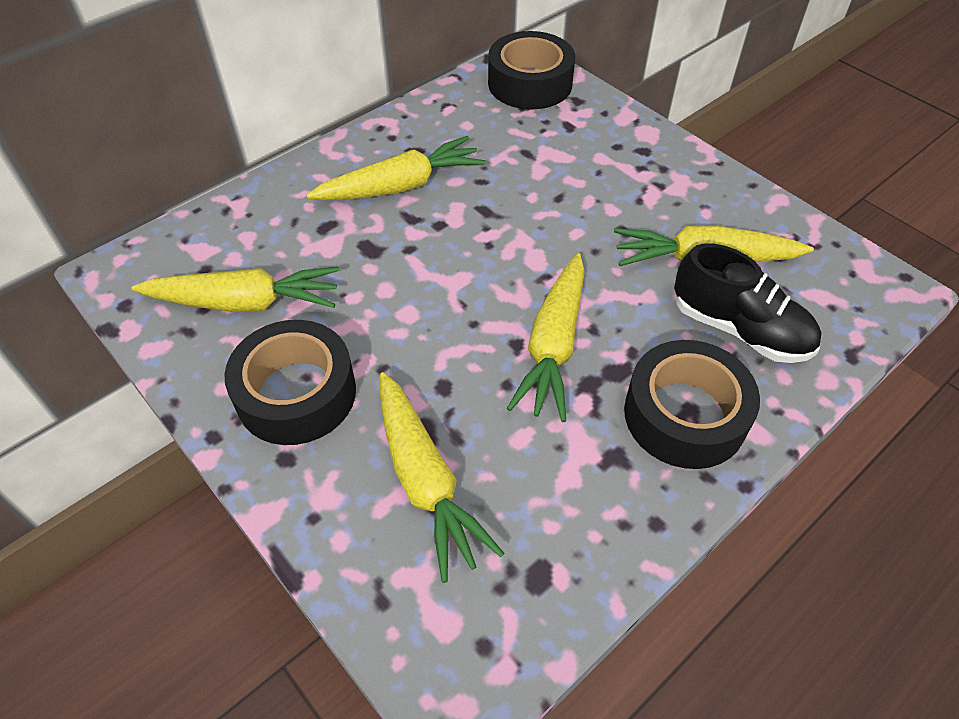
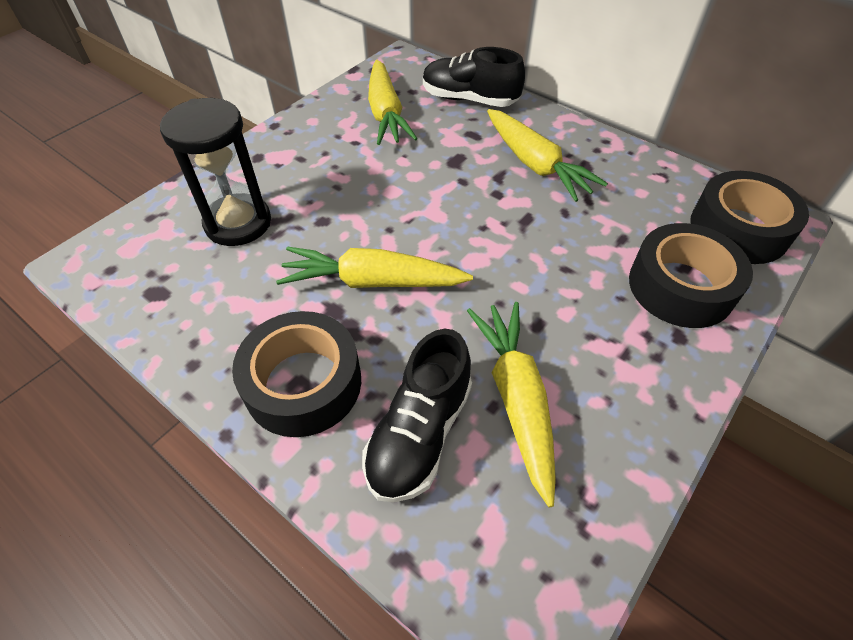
camera: 80 degrees right, 0 degrees up
(253, 217) = (469, 99): none -> black shoe
(296, 393) = (309, 151): black tape -> black tape (681, 286)
(425, 481) = (238, 223): yellow carrot -> black hourglass

